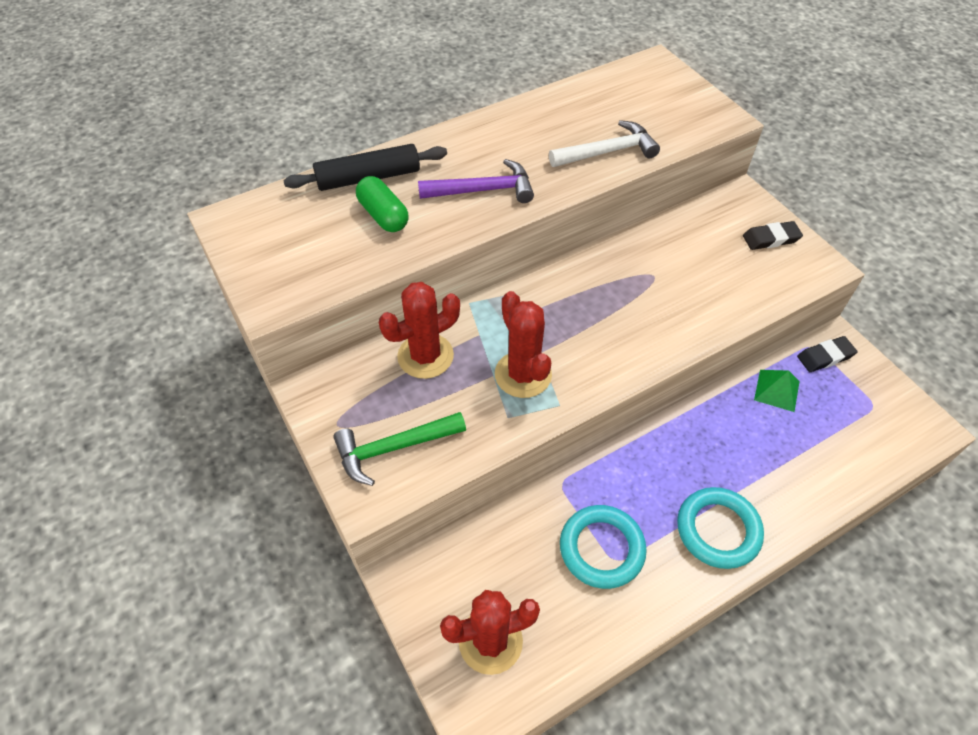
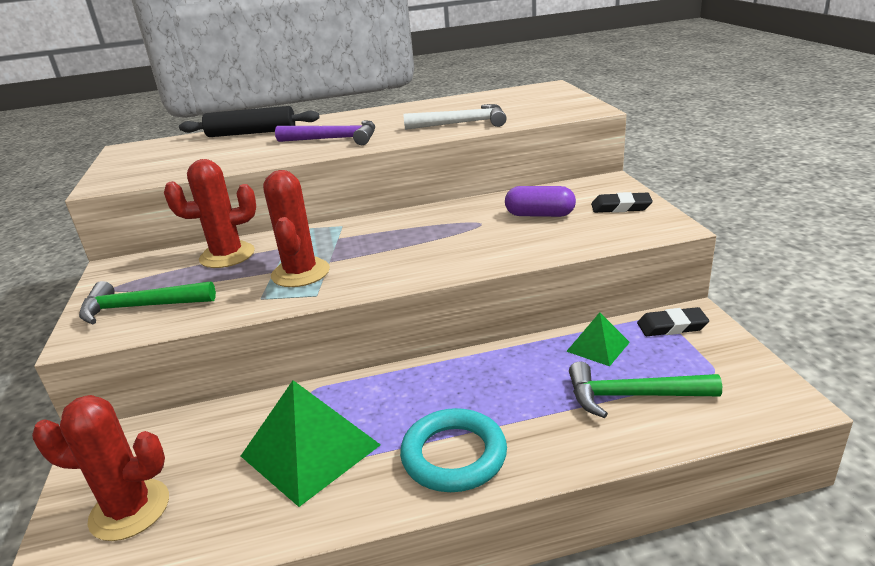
camera: 20 degrees right, 25 degrees down
(383, 215) = (241, 149): green capsule -> none
(601, 549) = (310, 450): turquoise ring -> green pyramid
(703, 257) = (540, 215): none -> purple capsule
(823, 442) = (632, 396): none -> green hammer

